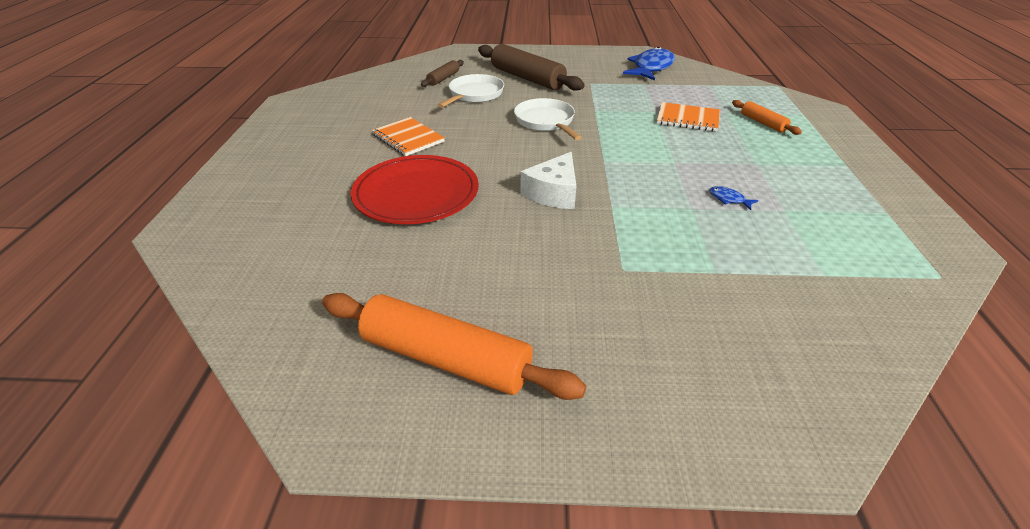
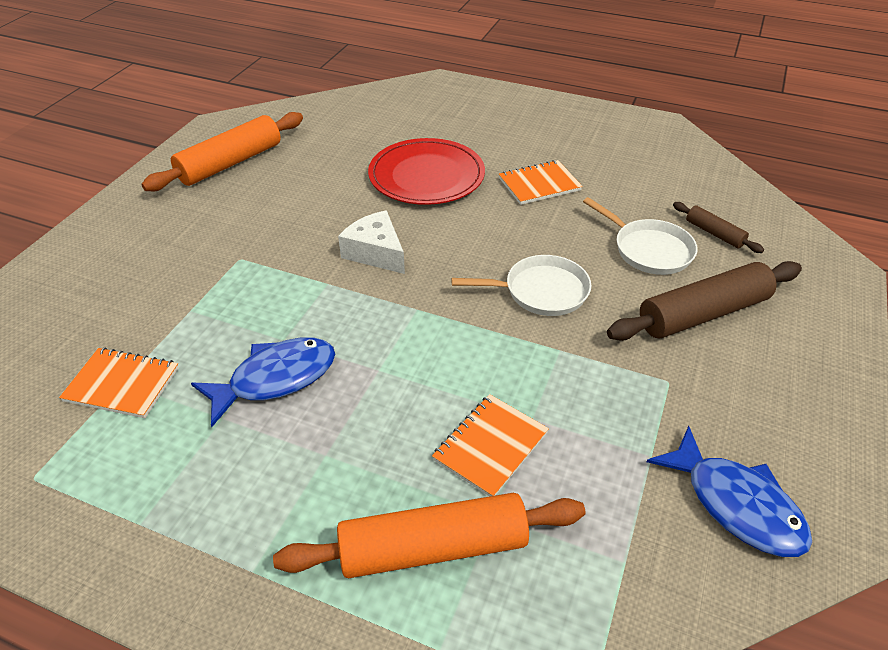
camera: 110 degrees right, 5 degrees up
(728, 199) = (275, 379): blue fish -> blue fish, size x2.43
(763, 123) = (433, 548): orange rolling pin -> orange rolling pin, size x2.00
(825, 273) = (122, 384): none -> orange notebook

